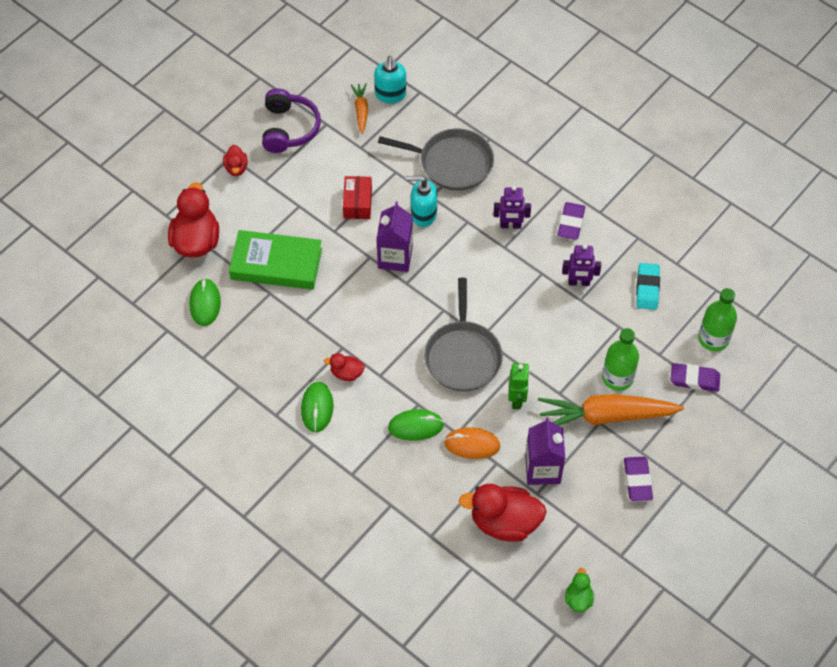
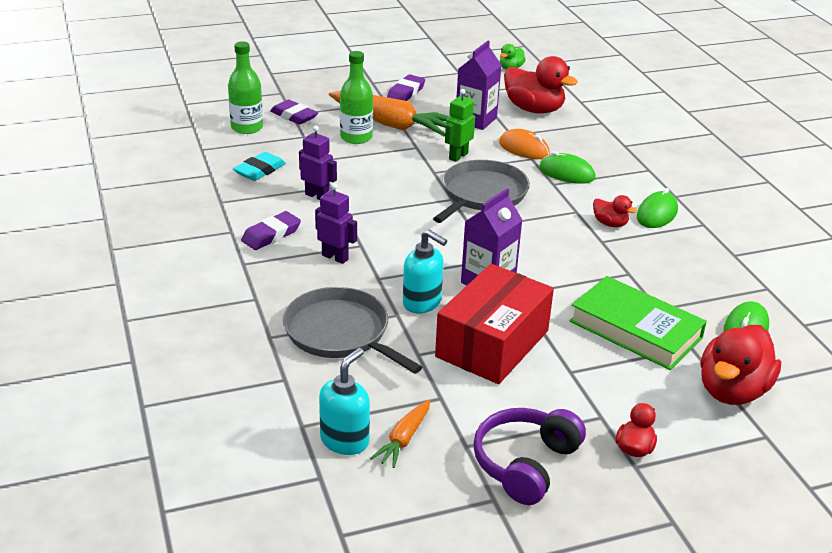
camera: 150 degrees left, 25 degrees down
(357, 203) = (492, 344): red box -> red box, size x1.91

